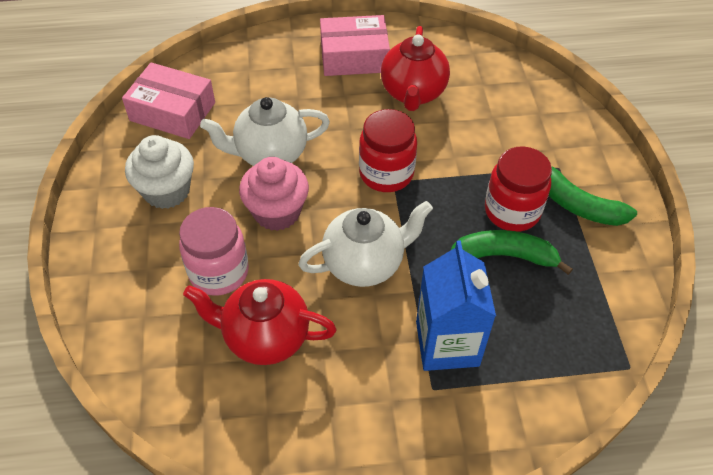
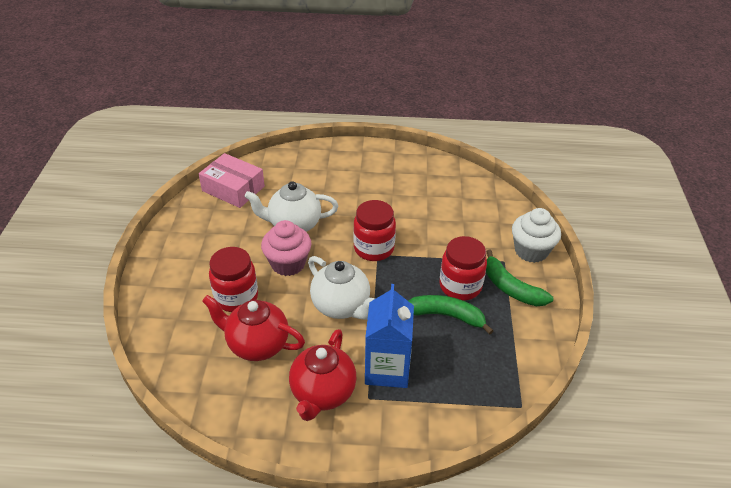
camera: 10 degrees right, 10 degrees down
(167, 191) = (215, 239): white cupcake -> white cupcake (531, 251)
(219, 272) = (236, 297): pink jar -> red jar
(354, 57) = (371, 168): pink box -> none
(365, 263) = (341, 306): white teapot -> white teapot turned 60 degrees clockwise
(413, 93) = (408, 197): red teapot -> red teapot (323, 393)

